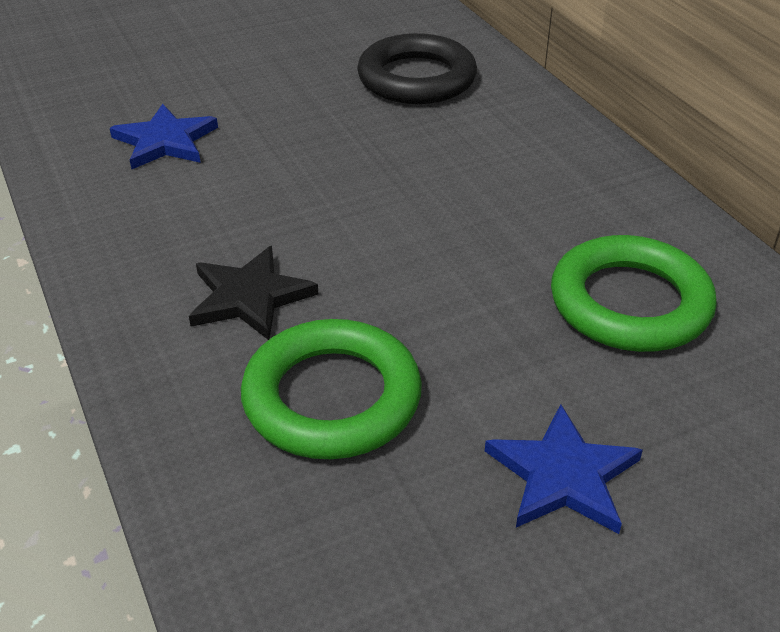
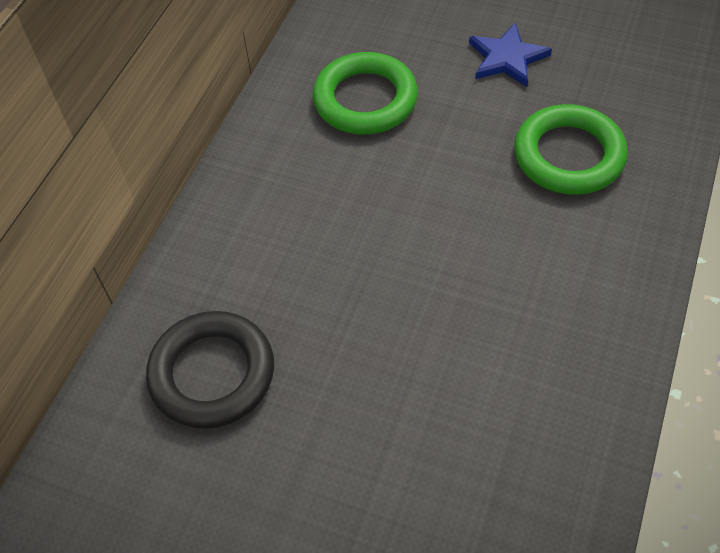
camera: 130 degrees left, 15 degrees up
(165, 141) = (482, 458): blue star -> none
(250, 297) = (554, 246): black star -> none

